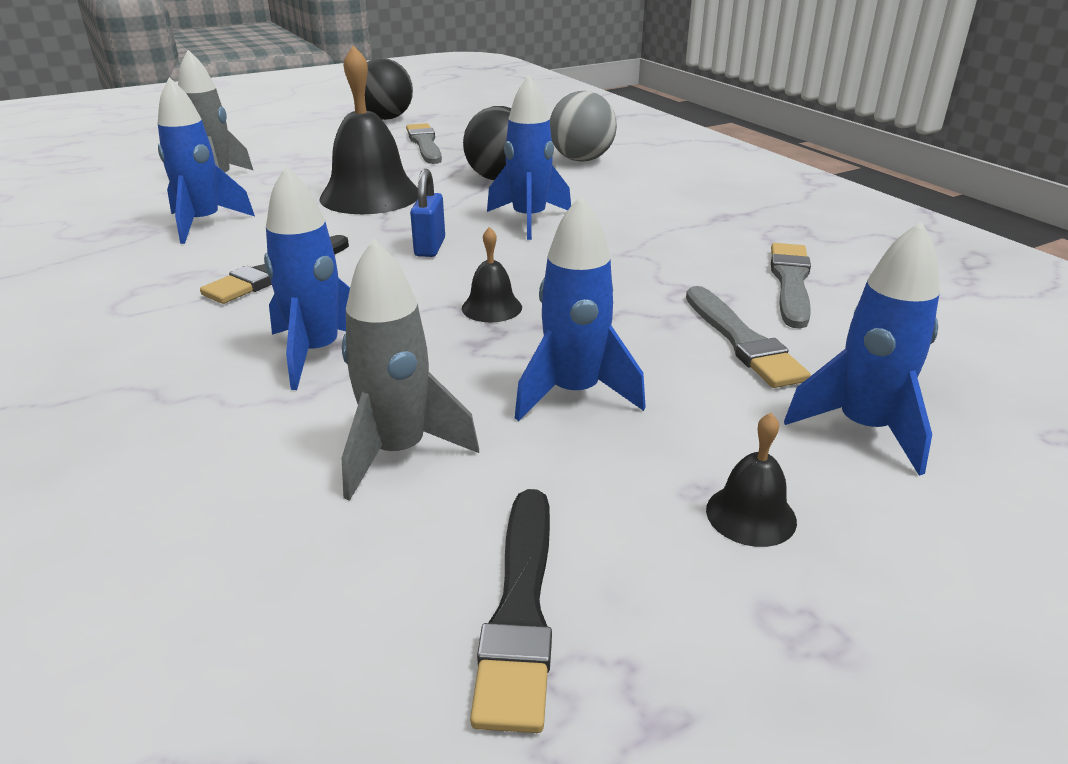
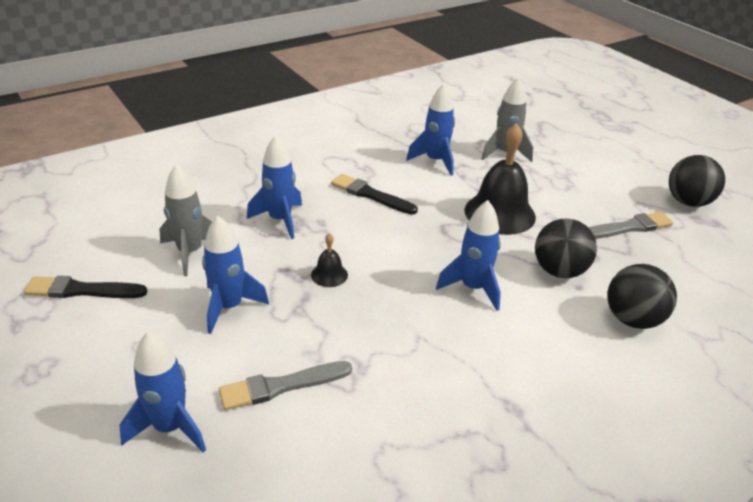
camera: 85 degrees right, 5 degrees up
(430, 247) = (414, 245): blue padlock -> none
(581, 160) = (632, 319): grey ball -> black ball
(751, 515) = (112, 364): black bell -> none
(790, 282) = (374, 431): grey brush -> none

